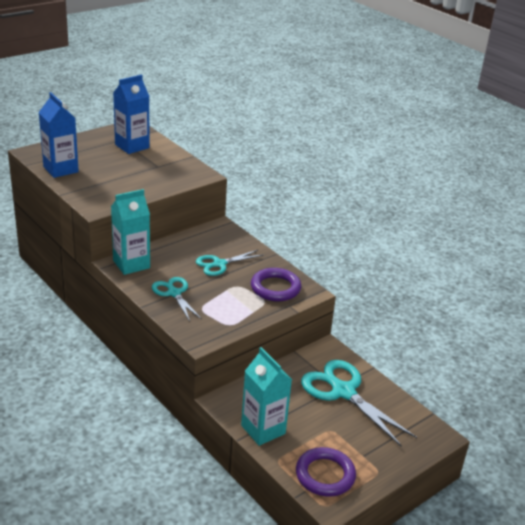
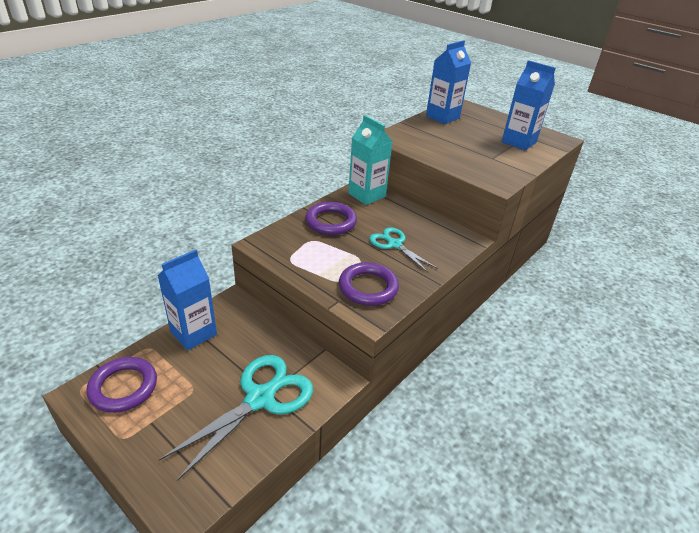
camera: 80 degrees right, 5 degrees up
(174, 293) = (331, 222): turquoise scissors -> purple ring
(263, 429) = (193, 333): turquoise carton -> blue carton

